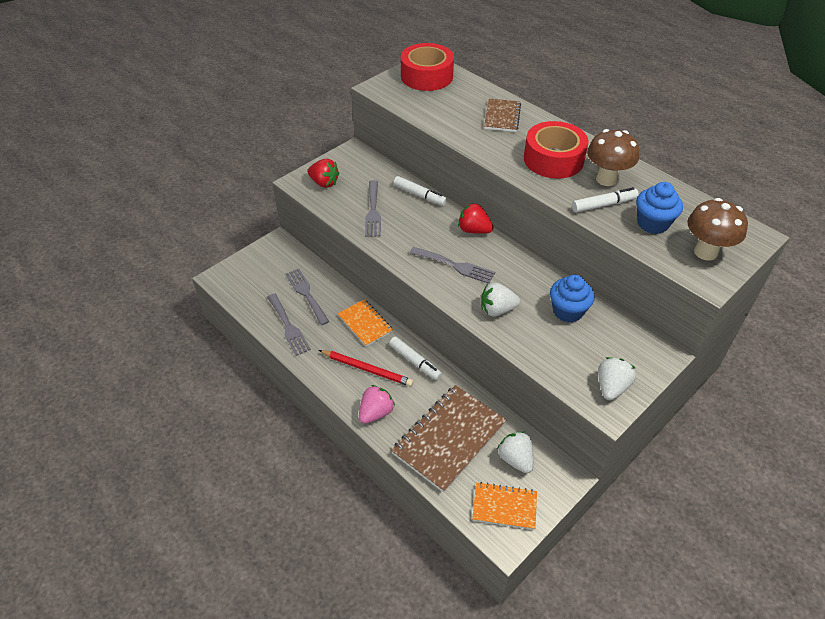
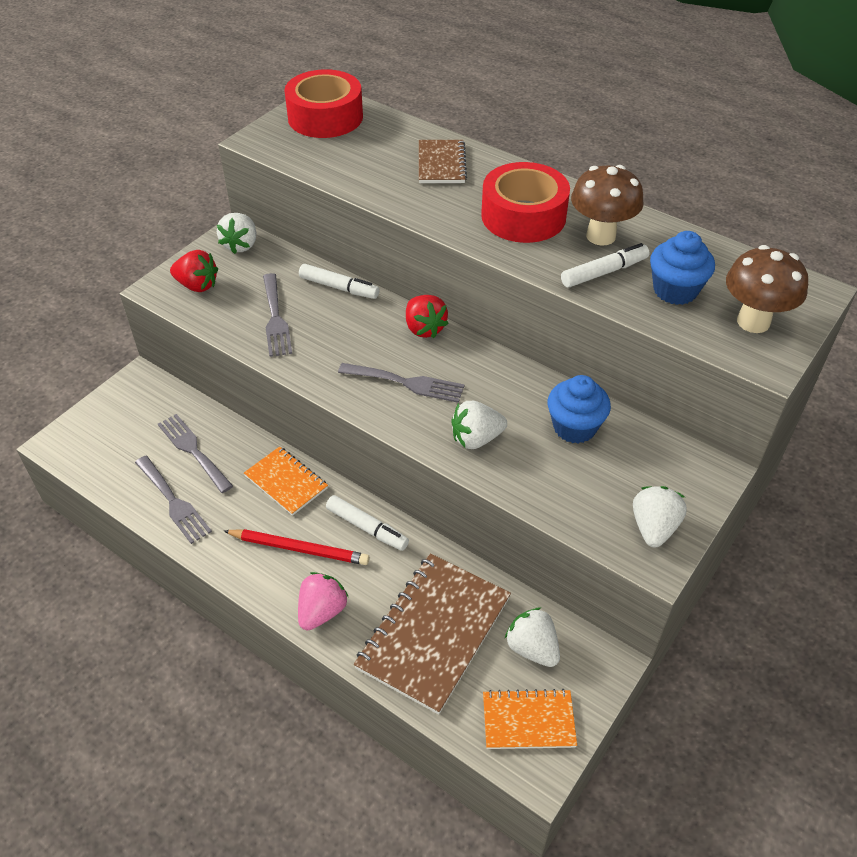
camera: 10 degrees left, 0 degrees up
(357, 159) = (241, 245): none -> white strawberry
(474, 230) = (424, 328): red strawberry -> red strawberry turned 135 degrees counterclockwise

